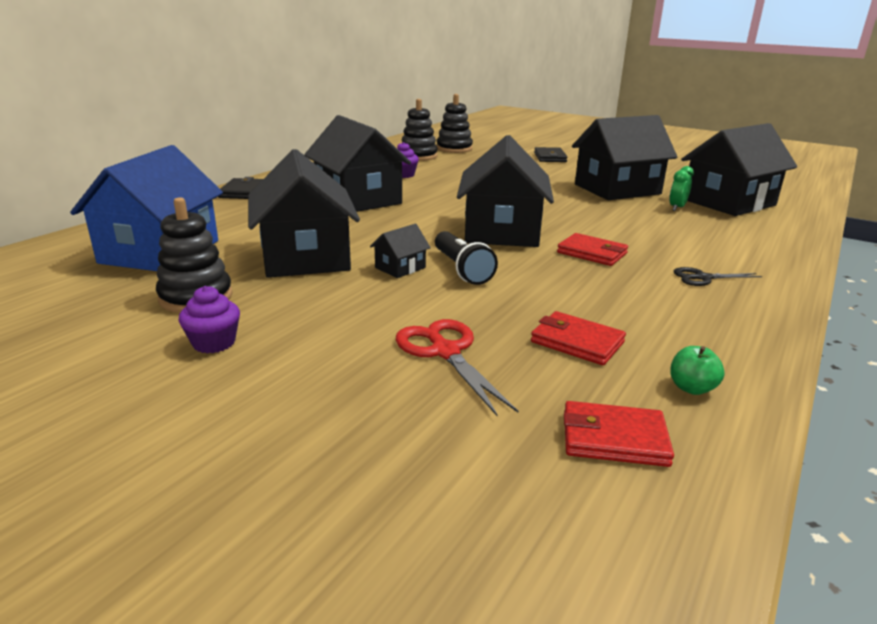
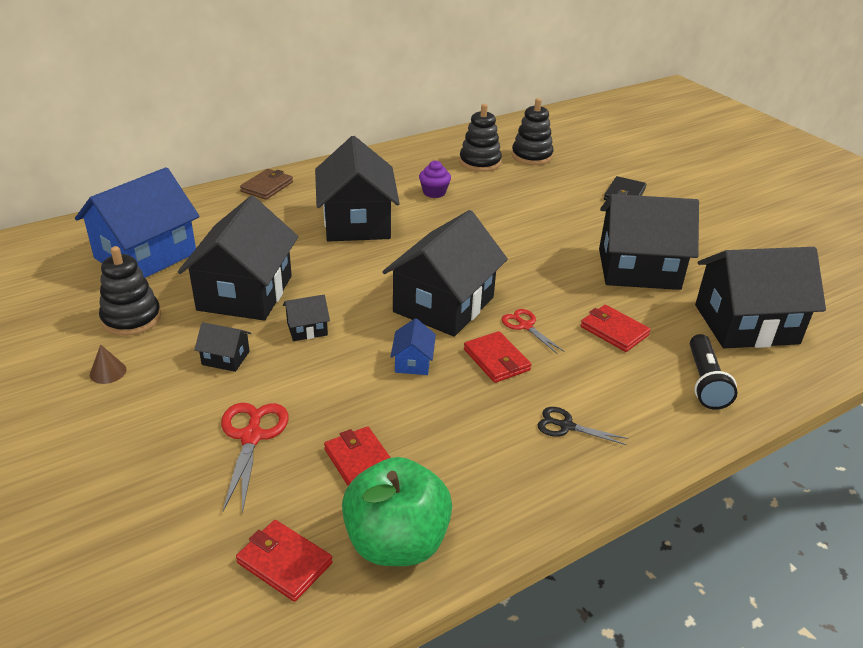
camera: 25 degrees right, 10 degrees up
(214, 343) = (108, 372): purple cupcake -> brown cone
(242, 192) = (267, 187): black wallet -> brown wallet
(342, 303) = (225, 358): none -> black house
(461, 269) = (355, 346): black flashlight -> black flashlight (705, 382)
(526, 268) = (413, 362): none -> blue house
(584, 231) = (525, 326): none -> red scissors
(651, 221) = (614, 331): none -> red wallet
(677, 208) = (670, 317): green clock -> none
(691, 388) = (396, 542): green apple -> green apple, size x2.47

